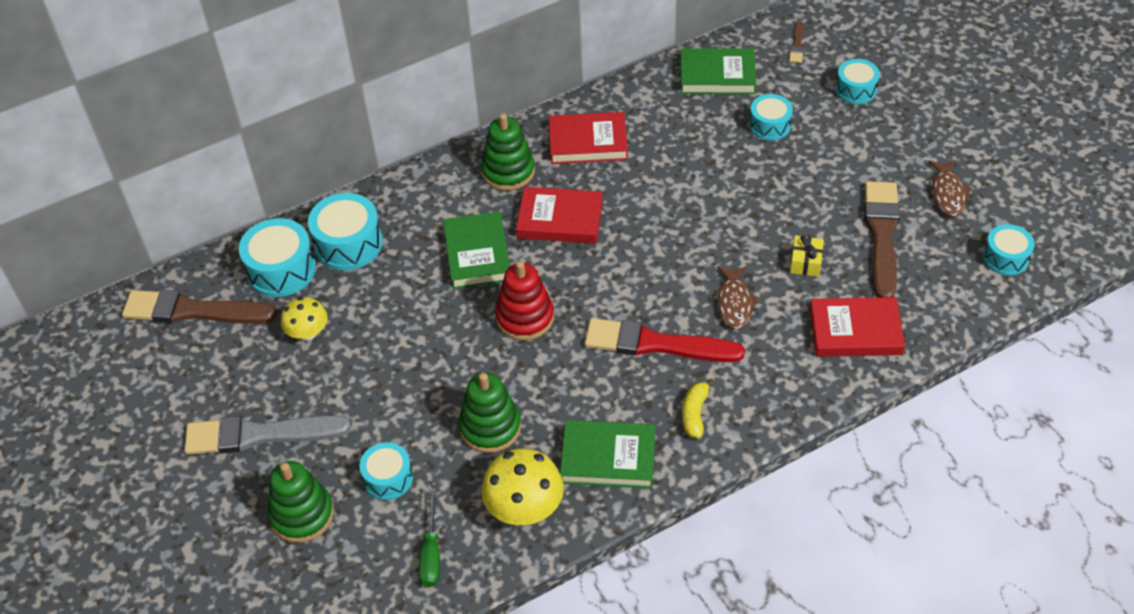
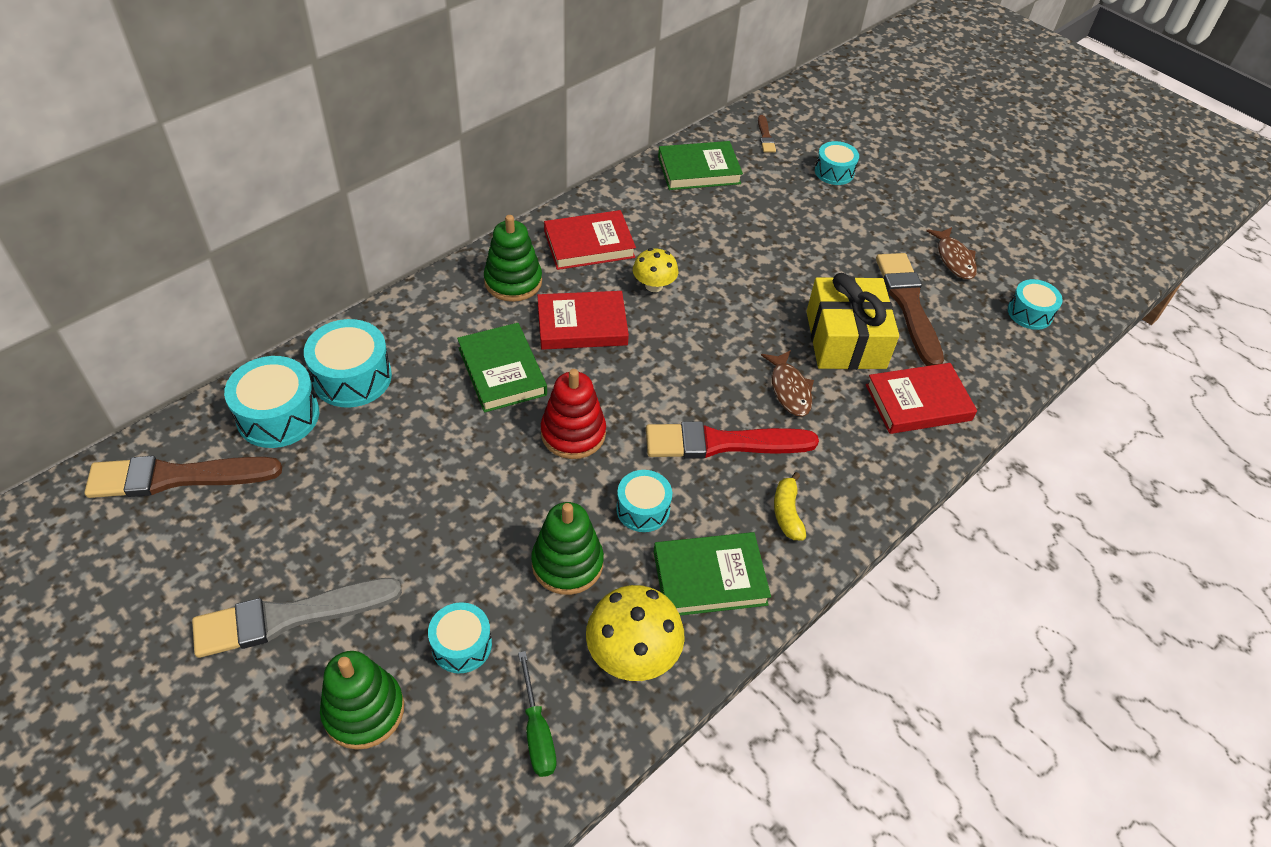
camera: 20 degrees left, 0 degrees up
(308, 332) = (325, 484): yellow mushroom -> yellow mushroom (654, 285)
(770, 125) = (765, 212): turquoise drum -> turquoise drum (643, 509)
(806, 262) = (845, 339): yellow gift -> yellow gift, size x2.31

